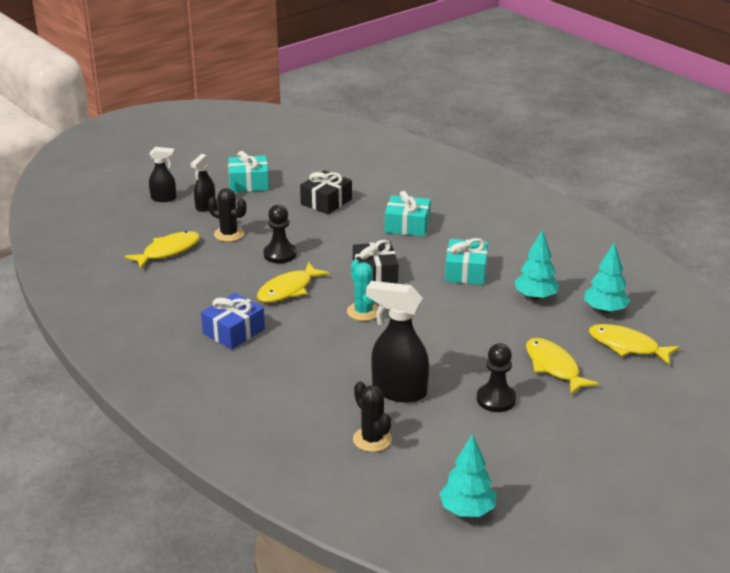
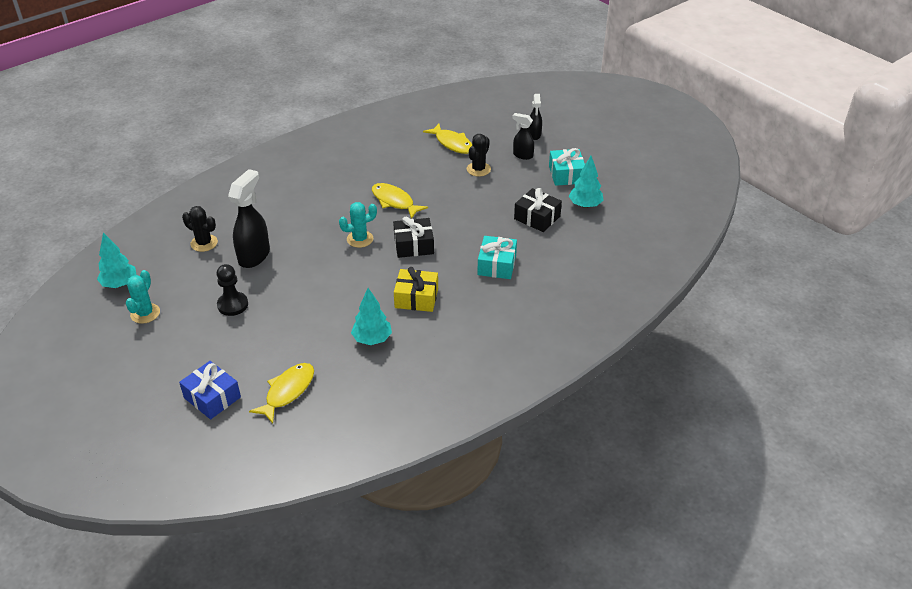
camera: 90 degrees right, 10 degrees up
(234, 331) = (341, 179): blue gift -> blue gift (212, 397)
(280, 254) = (447, 195): black pawn -> none
(372, 439) = (204, 243): black cactus -> black cactus turned 60 degrees clockwise
(465, 272) = (416, 298): turquoise gift -> yellow gift
(524, 474) = (145, 313): none -> turquoise cactus
(554, 367) = (267, 341): yellow fish -> none
(605, 310) = (346, 384): turquoise tree -> turquoise tree (585, 205)

